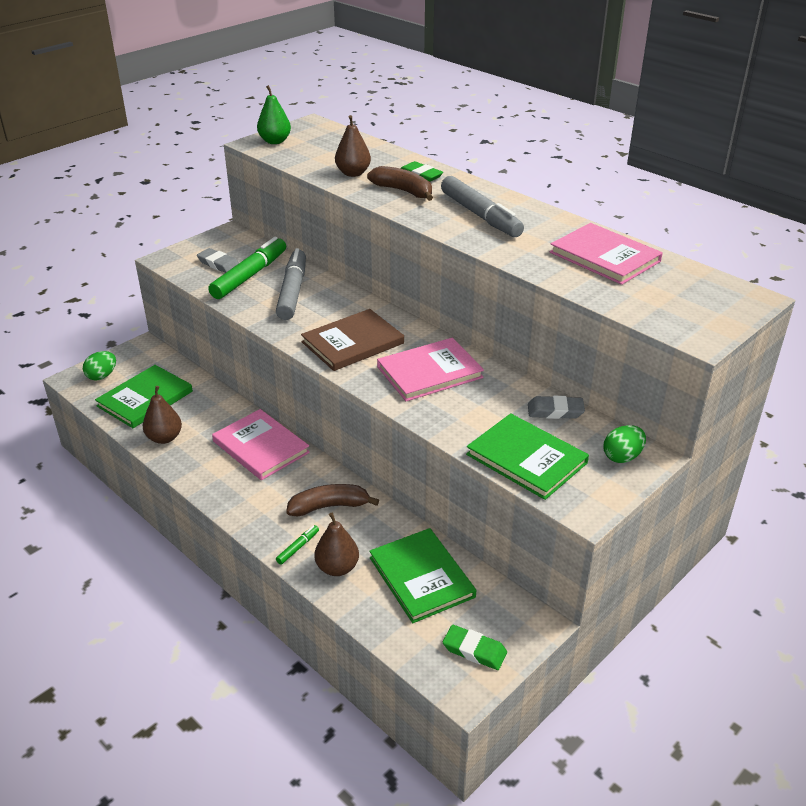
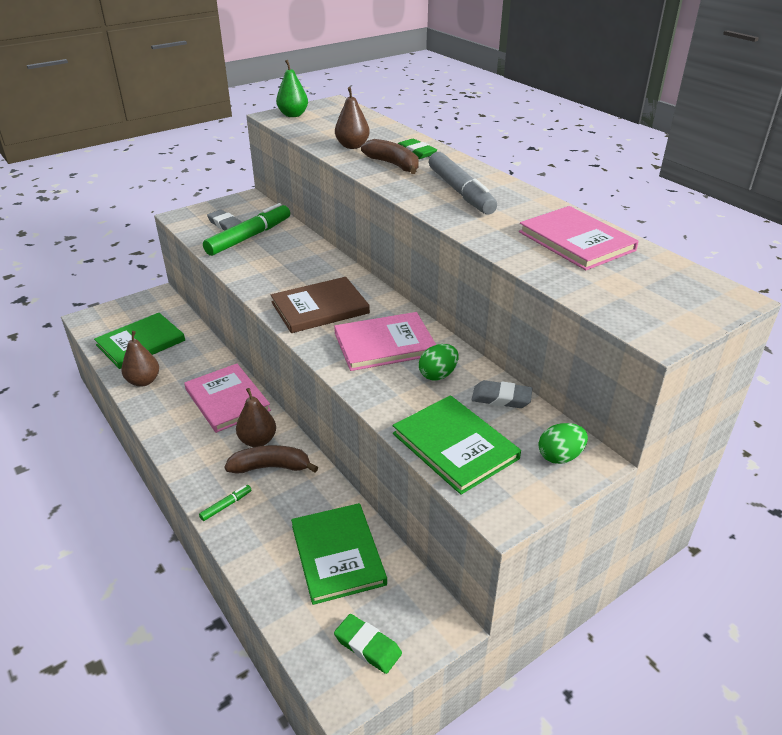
camera: 10 degrees right, 0 degrees up
(102, 376) = (112, 318): green egg -> green egg (438, 375)
(292, 291) = (282, 255): grey marker -> none
(337, 568) = (257, 532): brown pear -> brown pear (258, 440)

